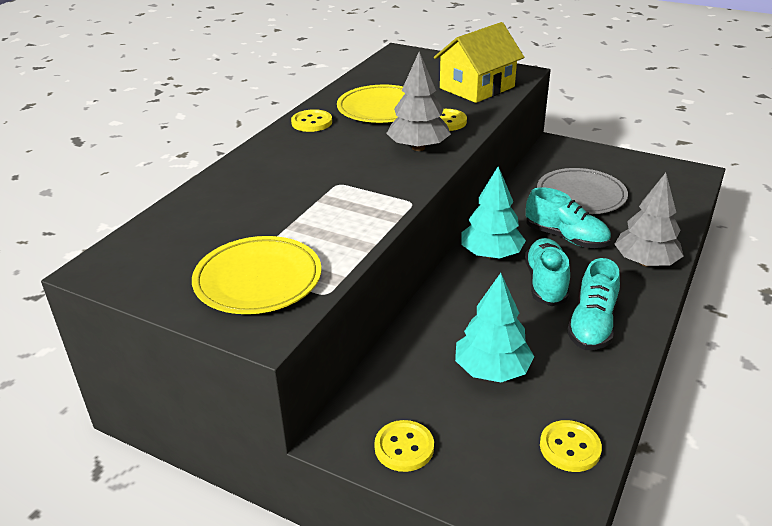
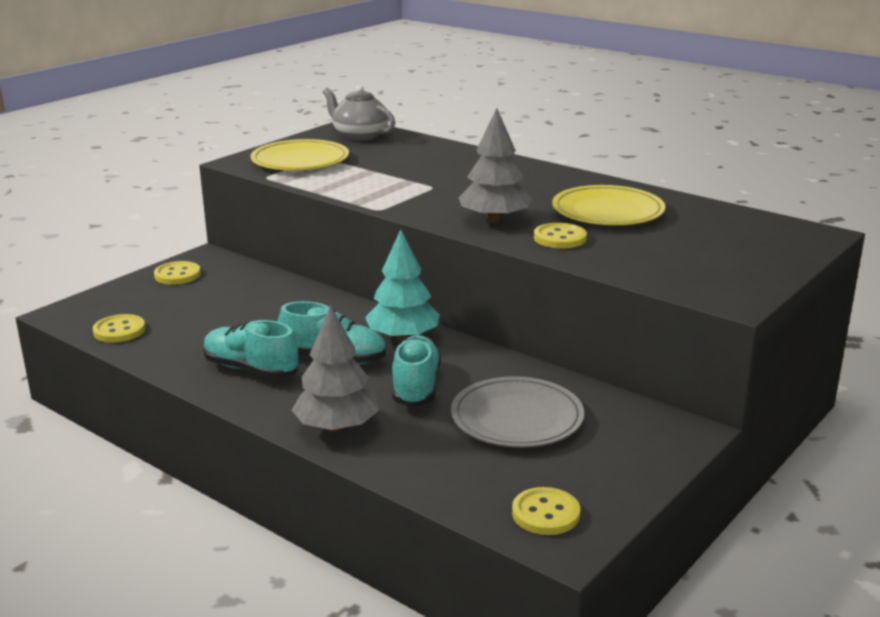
camera: 100 degrees right, 10 degrees down
(146, 254) = (359, 135): none -> grey teapot
(312, 122) = (577, 182): yellow button -> yellow button (545, 513)
(477, 87) = (670, 265): yellow house -> none
(492, 370) = (228, 314): turquoise tree -> none
(566, 237) = (416, 386): turquoise shoe -> turquoise shoe turned 135 degrees clockwise

